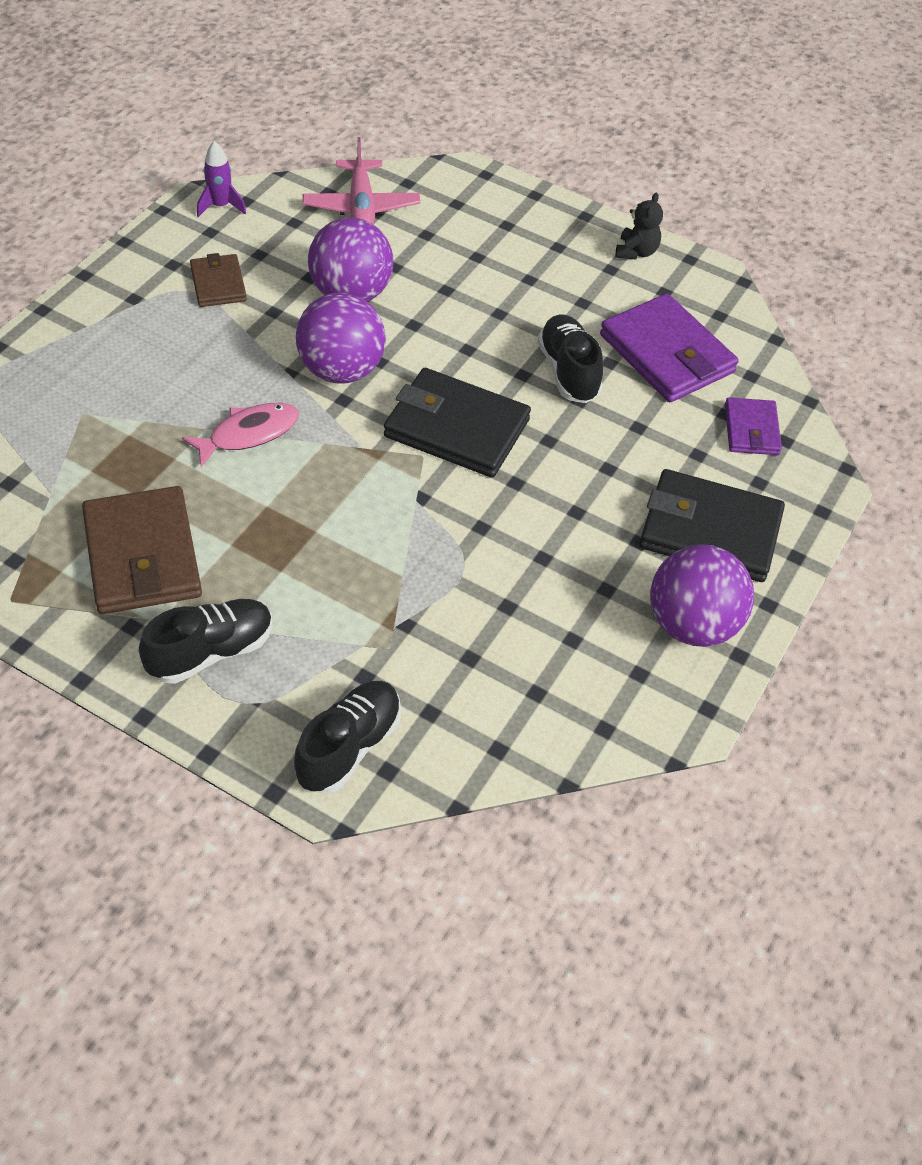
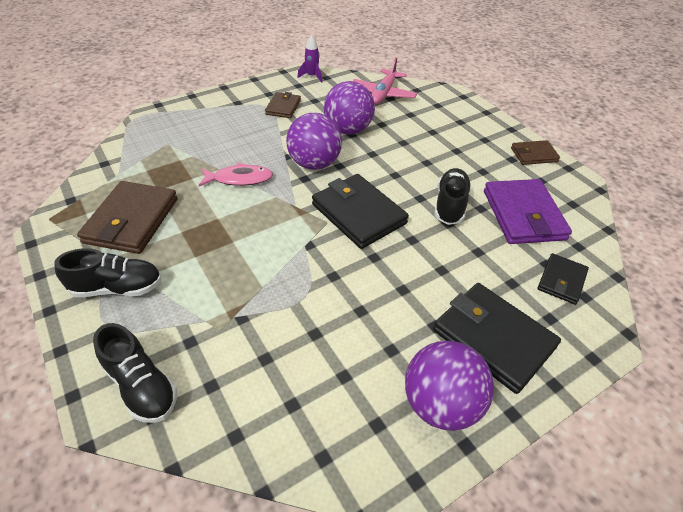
camera: 30 degrees right, 5 degrees down
(349, 747) = (142, 386): black shoe -> black shoe turned 75 degrees clockwise
(636, 252) = (533, 155): black teddy bear -> brown wallet
(751, 430) = (561, 280): purple wallet -> black wallet

